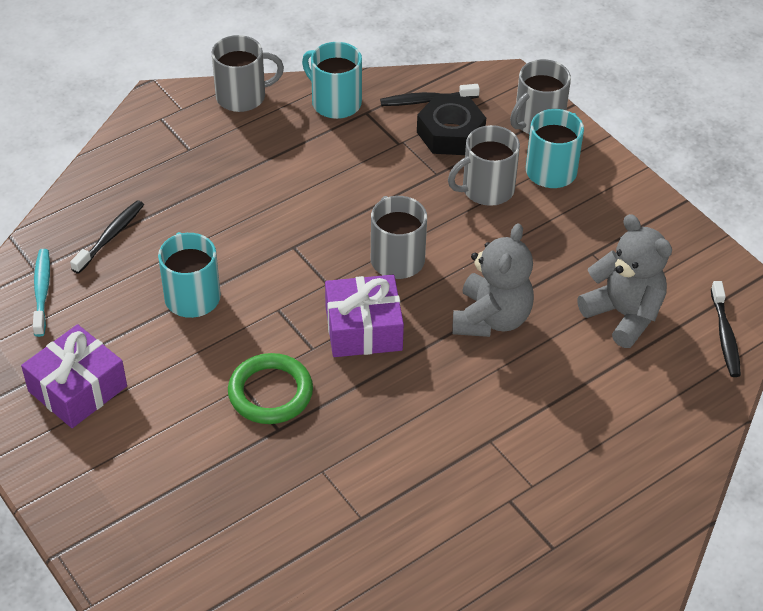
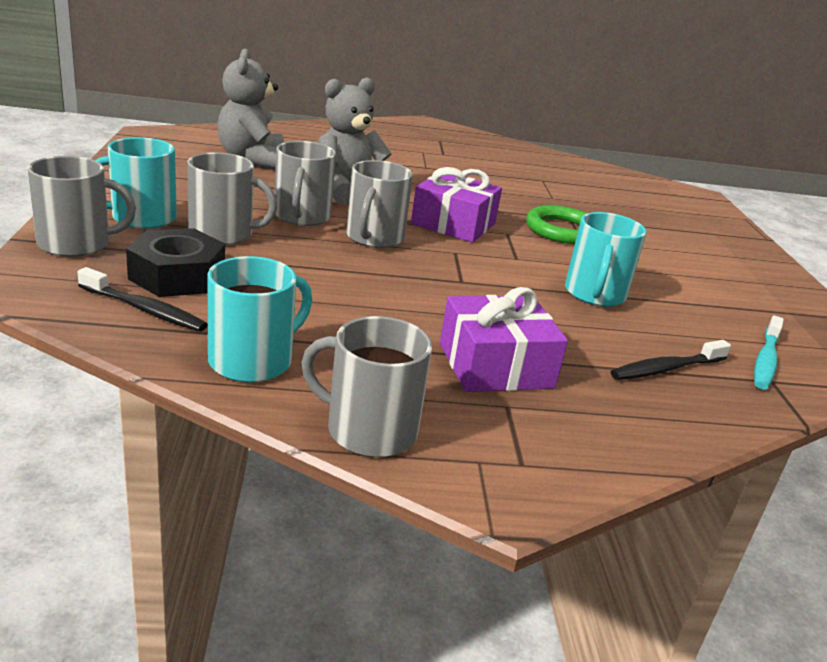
camera: 150 degrees left, 20 degrees down
(77, 389) = (736, 291): purple gift -> purple gift (495, 365)
(335, 102) = (253, 360): turquoise mug -> turquoise mug turned 120 degrees counterclockwise
(472, 249) = (302, 217): none -> grey mug
(725, 336) = (208, 134): black toothbrush -> none

